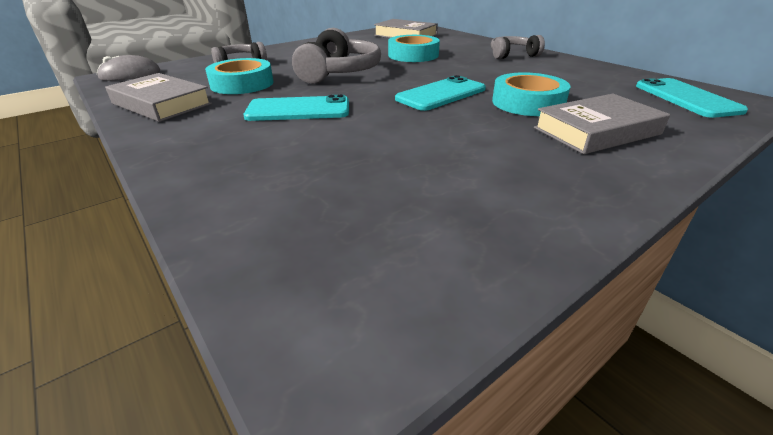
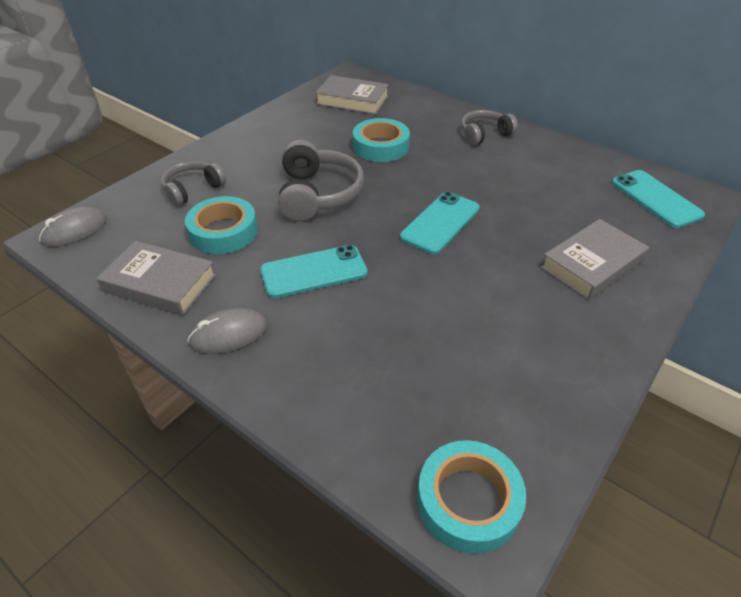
camera: 15 degrees left, 10 degrees up
(185, 136) = (228, 334): none -> grey mouse
(528, 103) = (524, 226): turquoise tape -> turquoise tape (468, 501)

